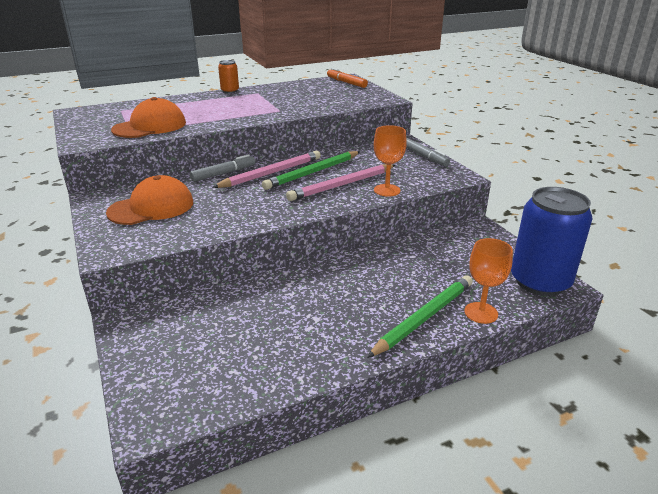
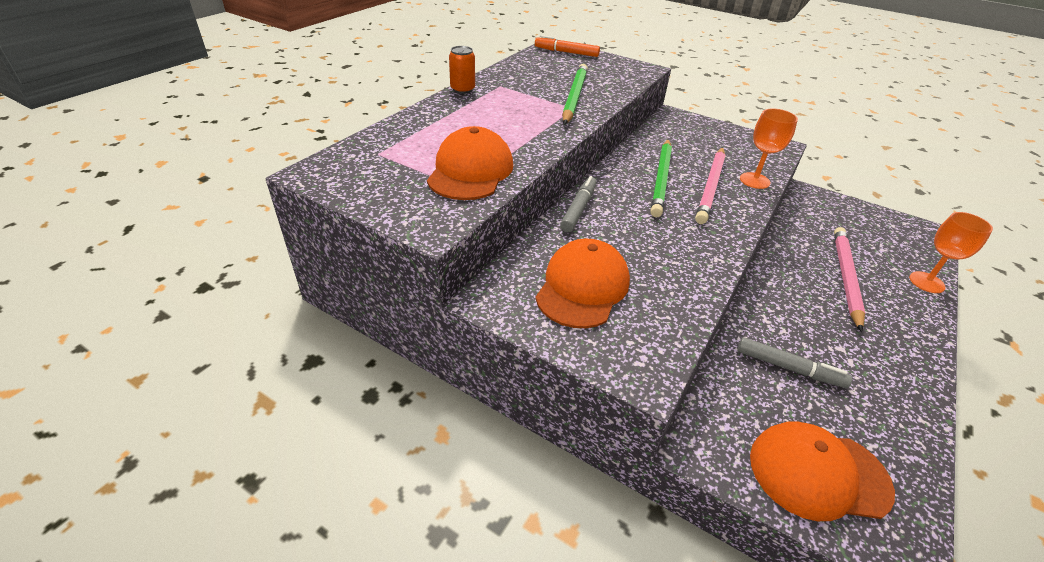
camera: 35 degrees left, 10 degrees up
(171, 364) = (818, 473): none -> orange cap
(271, 173) = (625, 192): pink pencil -> pink pencil (845, 277)
(424, 156) = (719, 129): grey marker -> grey marker (788, 367)
(424, 317) = (904, 306): green pencil -> green pencil (574, 97)
(540, 282) = (915, 234): blue can -> none

